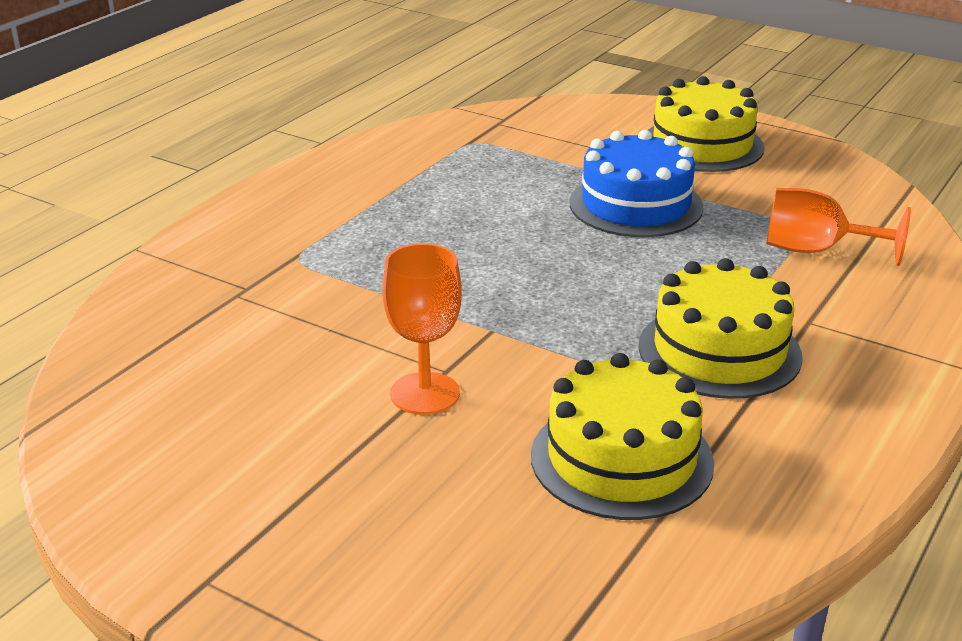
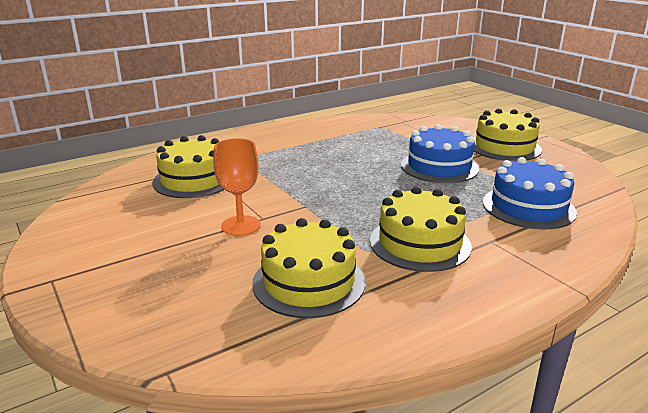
camera: 25 degrees right, 5 degrees down
(249, 326) = (194, 180): none -> yellow cake
(816, 250) = (528, 207): orange goblet -> blue cake

